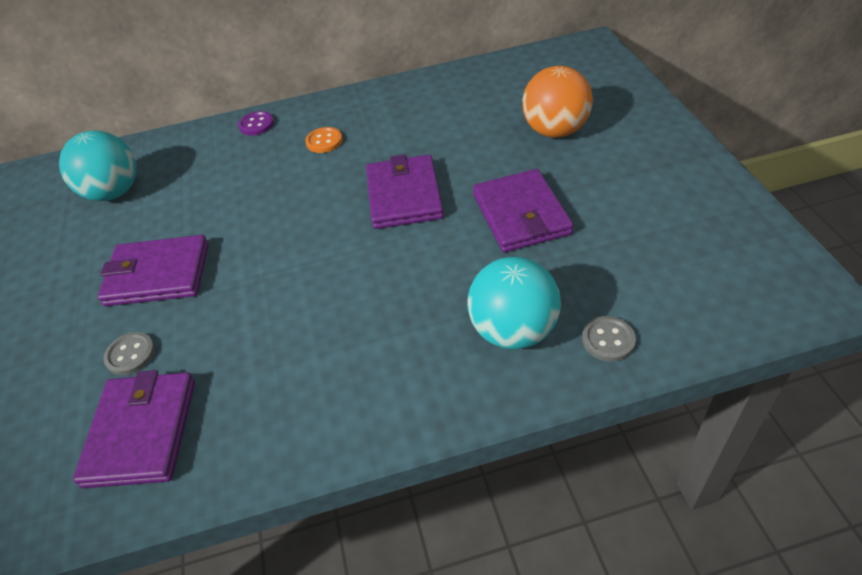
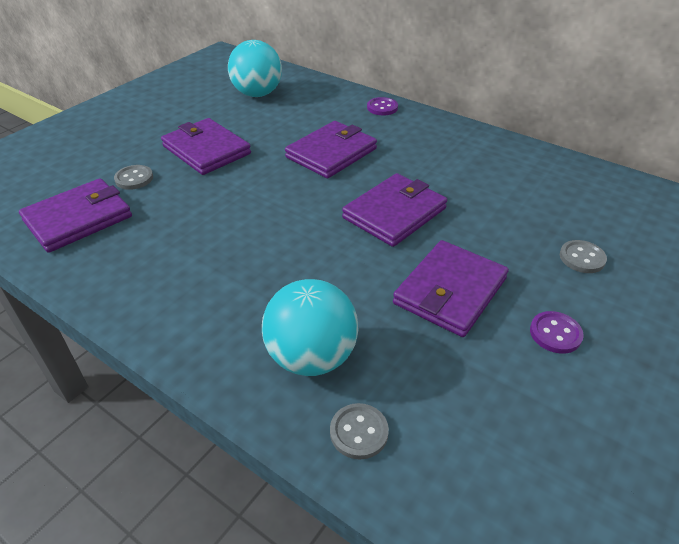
camera: 45 degrees right, 5 degrees down
(279, 190) = (331, 153): none -> purple wallet
(324, 141) = (403, 144): orange button -> none
(555, 131) = (582, 258): orange ball -> grey button
(608, 187) = (555, 333): none -> purple button

